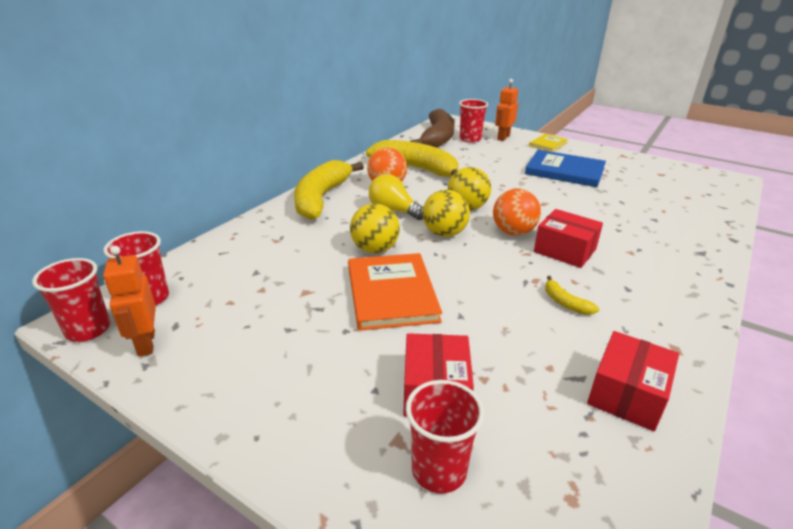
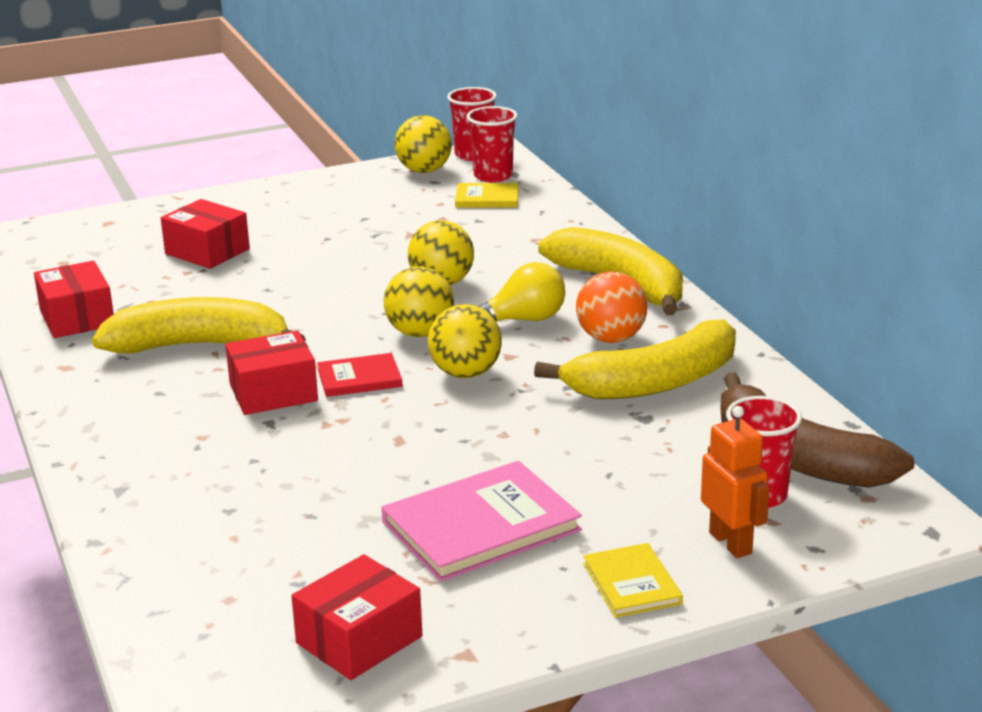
camera: 125 degrees right, 5 degrees down
(146, 343) = (424, 170): orange robot -> yellow ball
(206, 283) = (487, 198): none -> yellow book
(392, 293) = (348, 269): orange book -> none
(439, 470) = (149, 233): red cup -> none
(513, 232) = (359, 378): orange ball -> red book
(565, 171) = (481, 526): blue book -> pink book
(565, 303) = (199, 346): yellow banana -> yellow banana, size x2.50
(652, 170) = (359, 640): none -> red box

